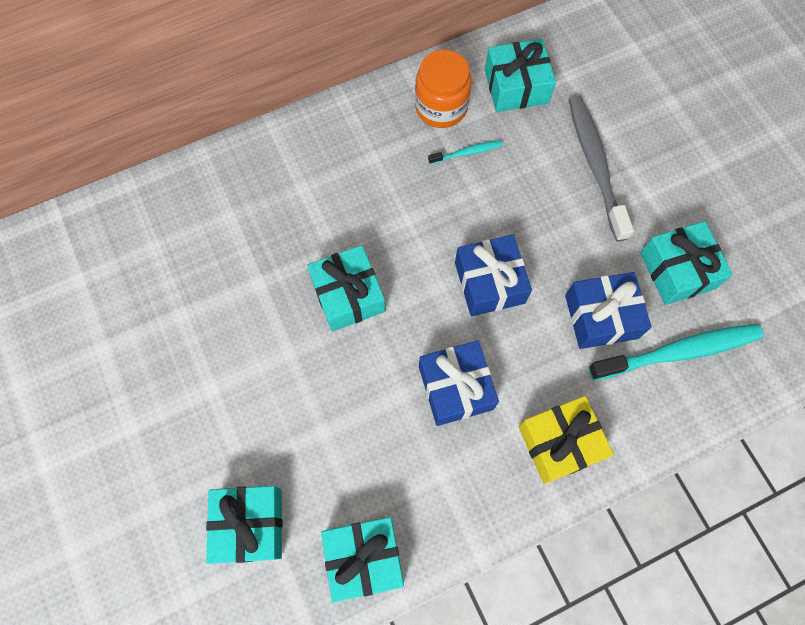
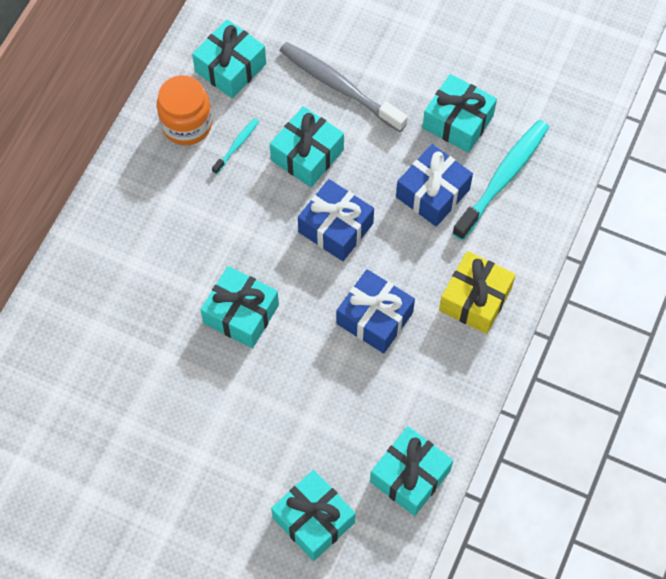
camera: 40 degrees left, 5 degrees down
(518, 203) = (307, 155): none -> turquoise gift

